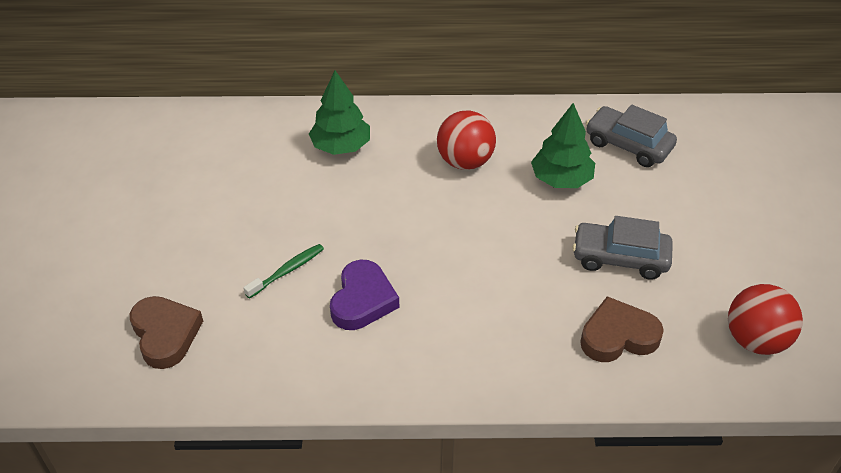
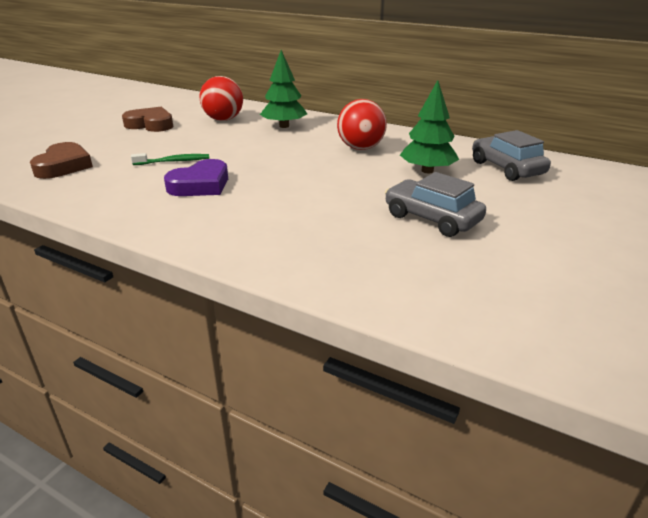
camera: 30 degrees right, 15 degrees down
(618, 336) = (377, 259): brown heart -> brown heart (151, 124)
(755, 340) = (524, 306): red ball -> red ball (223, 119)

